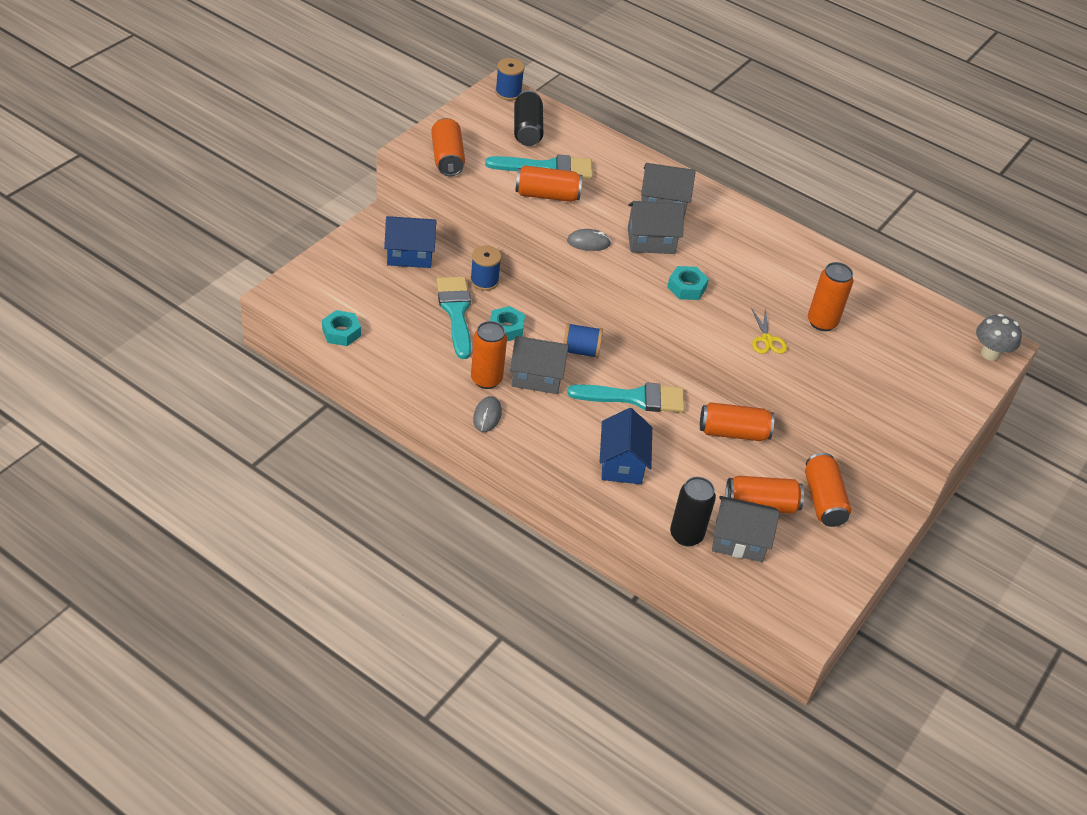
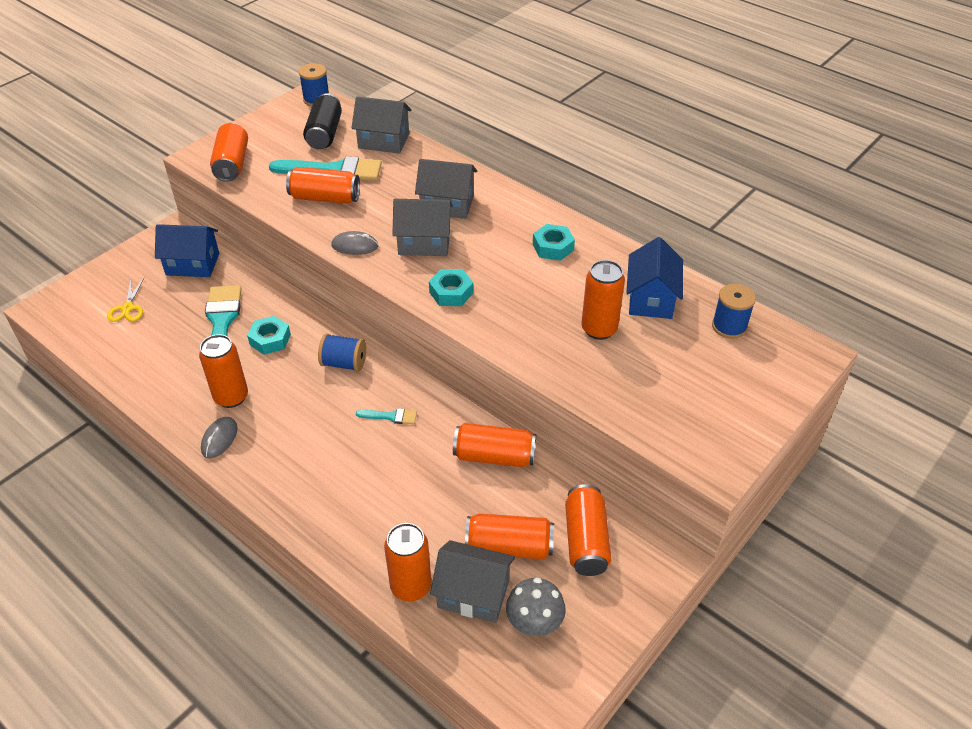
camera: 10 degrees right, 0 degrees up
(341, 332) = (93, 347): turquoise nut -> turquoise nut (553, 247)
(484, 281) = (262, 289): blue spool -> blue spool (729, 326)
(537, 377) = (288, 393): grey house -> grey house (383, 141)
(622, 463) = (356, 495): blue house -> blue house (651, 299)
(635, 398) = (391, 416): turquoise brush -> turquoise brush, size x0.47
(686, 535) = (411, 586): black can -> orange can
(767, 340) = (530, 351): yellow scissors -> yellow scissors (128, 308)
(990, 353) = (796, 363): grey mushroom -> grey mushroom (534, 623)

